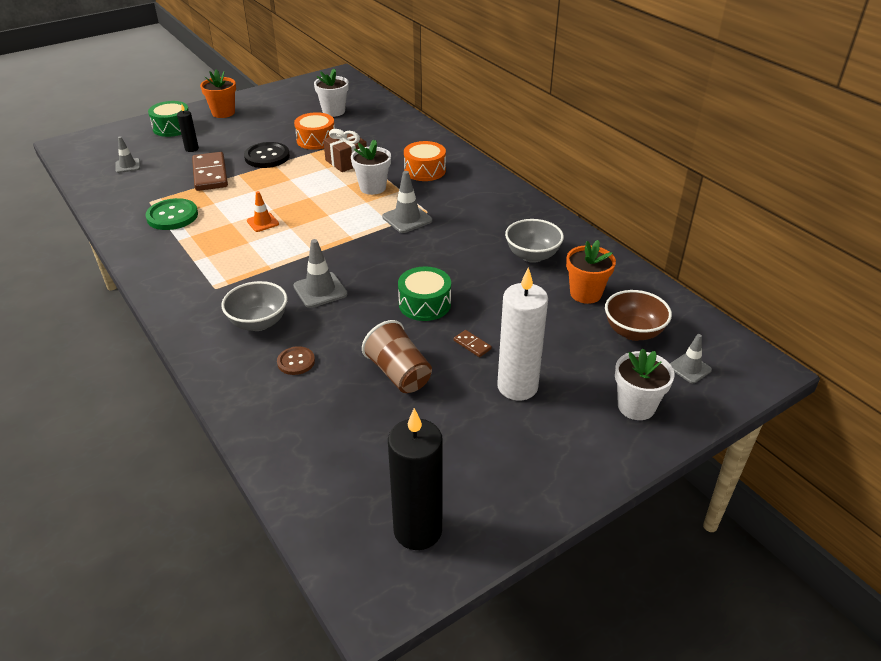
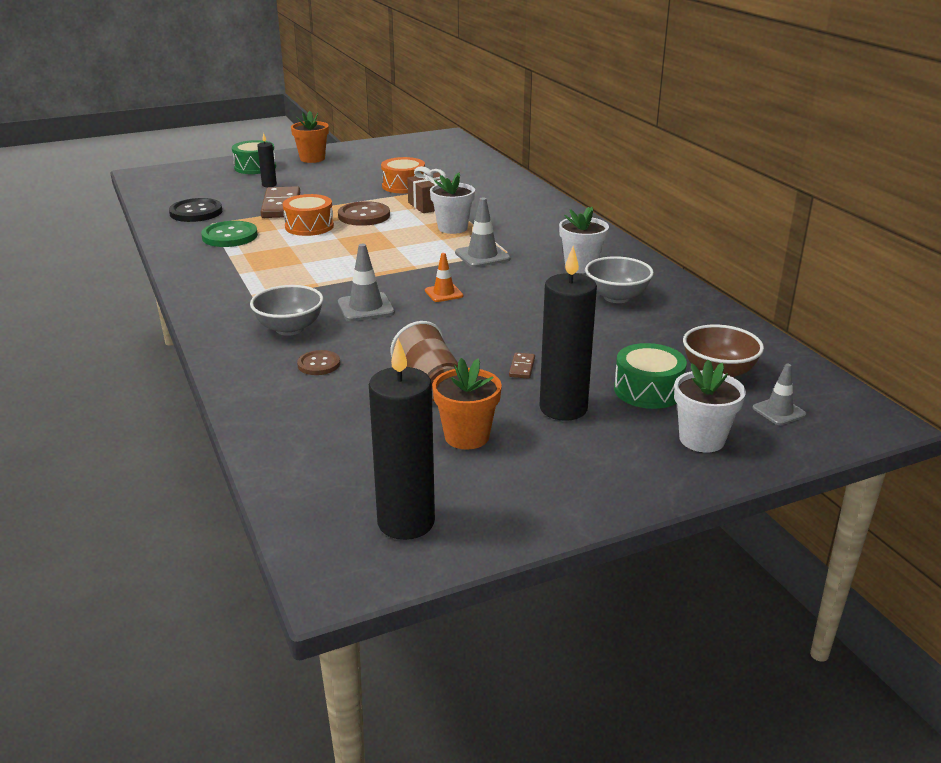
camera: 10 degrees right, 10 degrees down
(128, 166) = (198, 194): grey traffic cone -> none
(263, 222) = (323, 248): orange traffic cone -> orange traffic cone (444, 293)
(267, 157) = (346, 196): black button -> black button (196, 212)
(289, 180) = (364, 216): none -> brown button
(333, 111) = (430, 164): white flower pot -> white flower pot (581, 266)
(424, 304) = (478, 328): green drum -> green drum (648, 390)
(425, 170) = (515, 218): orange drum -> orange drum (309, 226)
(472, 345) = (522, 367): brown domino -> brown domino turned 45 degrees clockwise
(517, 387) = (563, 408): white candle -> black candle
(585, 293) = (670, 334): orange flower pot -> orange flower pot (467, 436)

